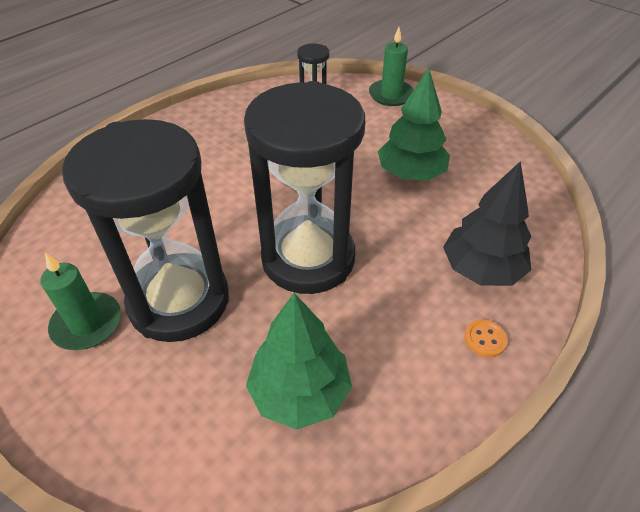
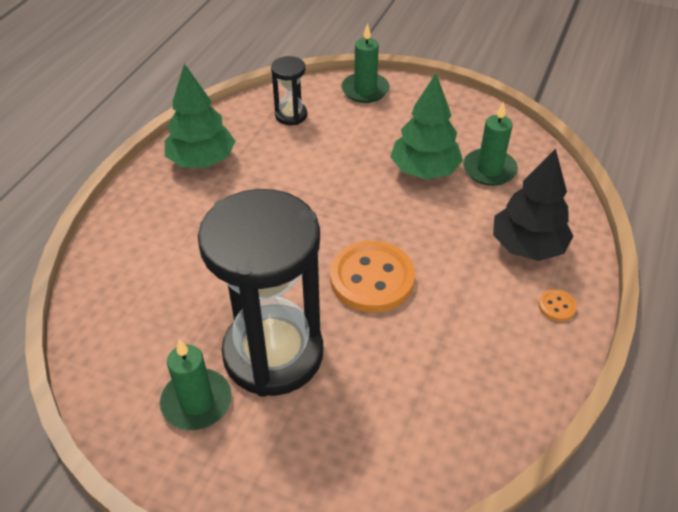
camera: 20 degrees left, 0 degrees up
(300, 392) = (428, 398): green tree -> green tree (202, 160)
(308, 258) = (372, 279): black hourglass -> orange button
(476, 188) = (489, 169): none -> green candle

